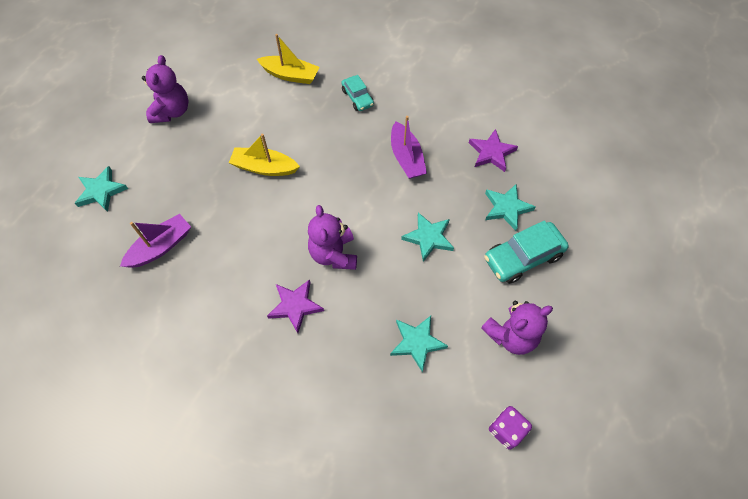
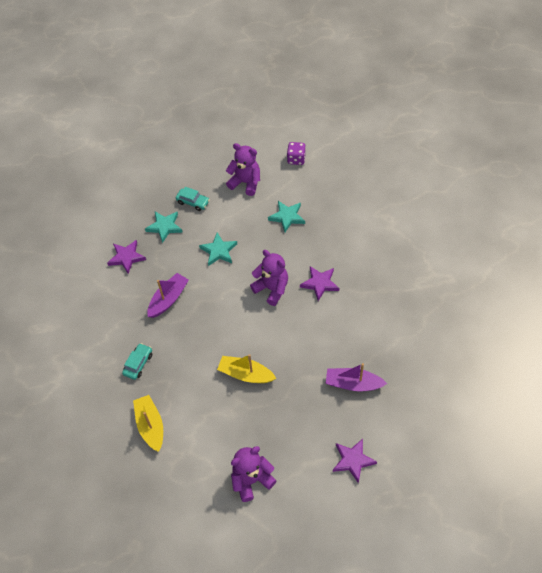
camera: 125 degrees left, 5 degrees down
(101, 191) = (353, 460): turquoise star -> purple star
(264, 167) = (246, 374): yellow boat -> yellow boat turned 135 degrees clockwise
(334, 254) = (272, 289): purple teddy bear -> purple teddy bear turned 90 degrees counterclockwise
(523, 257) = (193, 202): turquoise car -> turquoise car, size x0.60

